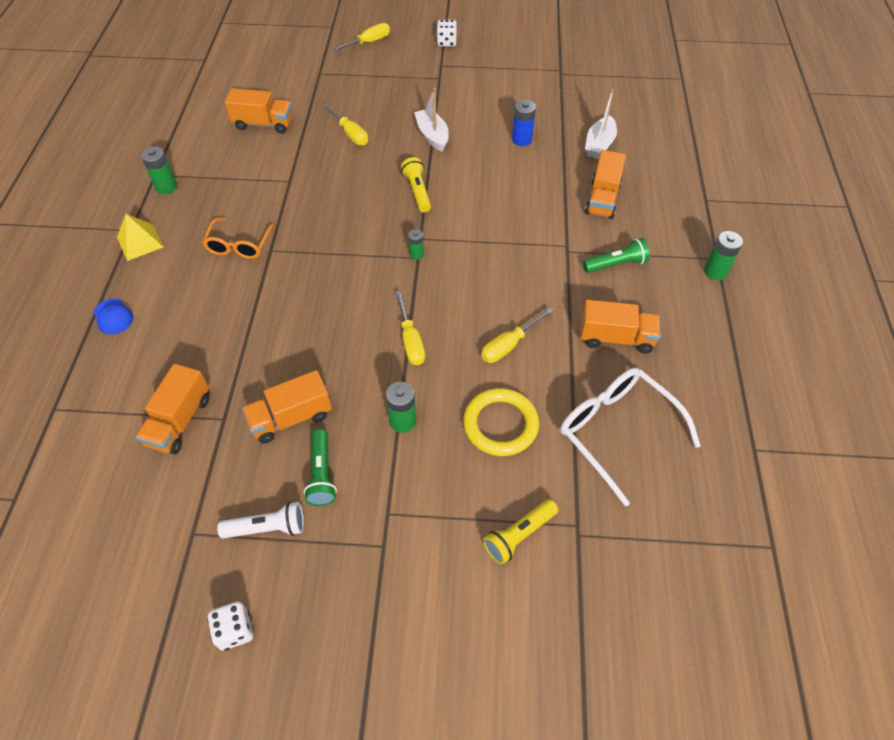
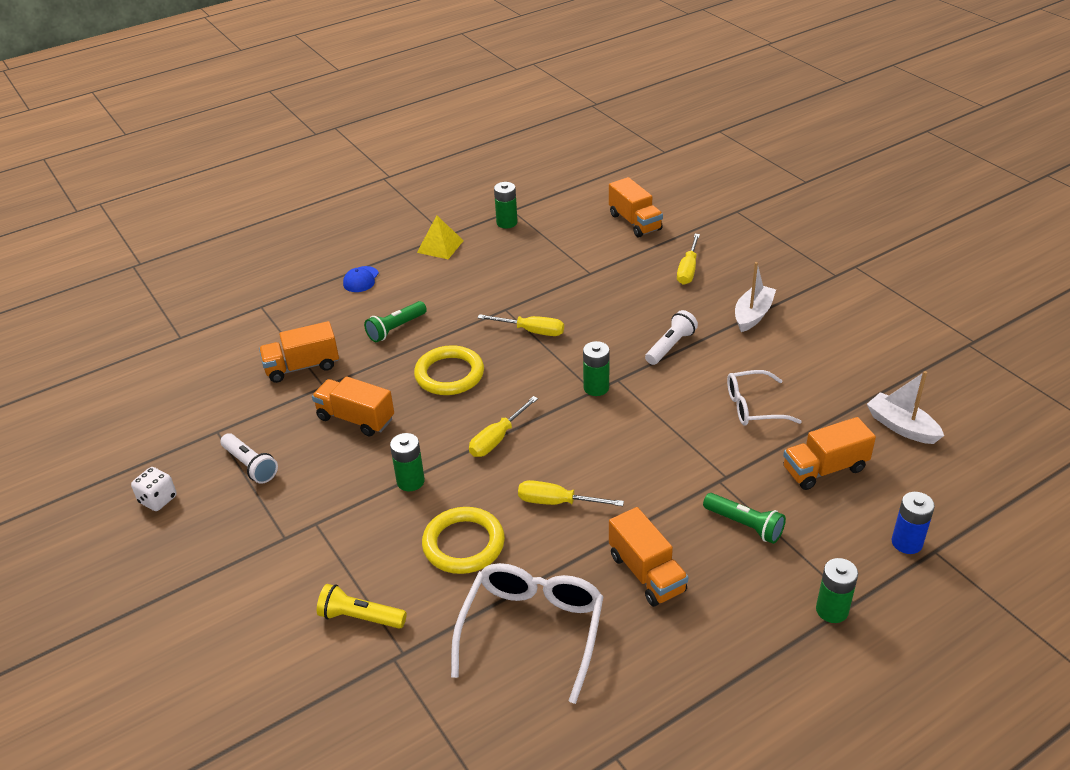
camera: 55 degrees right, 15 degrees down
(239, 244) = (492, 291): orange glasses -> none
(307, 327) = (449, 374): none -> yellow ring
(321, 474) = (319, 466): green flashlight -> green flashlight (396, 329)
(368, 42) = (818, 211): yellow screwdriver -> yellow screwdriver (531, 331)
(416, 254) = (596, 388): green battery -> green battery, size x1.59
(417, 191) = (670, 346): yellow flashlight -> white flashlight
(446, 42) = (892, 251): white dice -> none
(518, 192) = (754, 407): none -> white glasses
(521, 140) = (829, 371): blue battery -> blue battery (907, 542)
(599, 144) = (901, 426): white boat -> white boat turned 60 degrees clockwise

